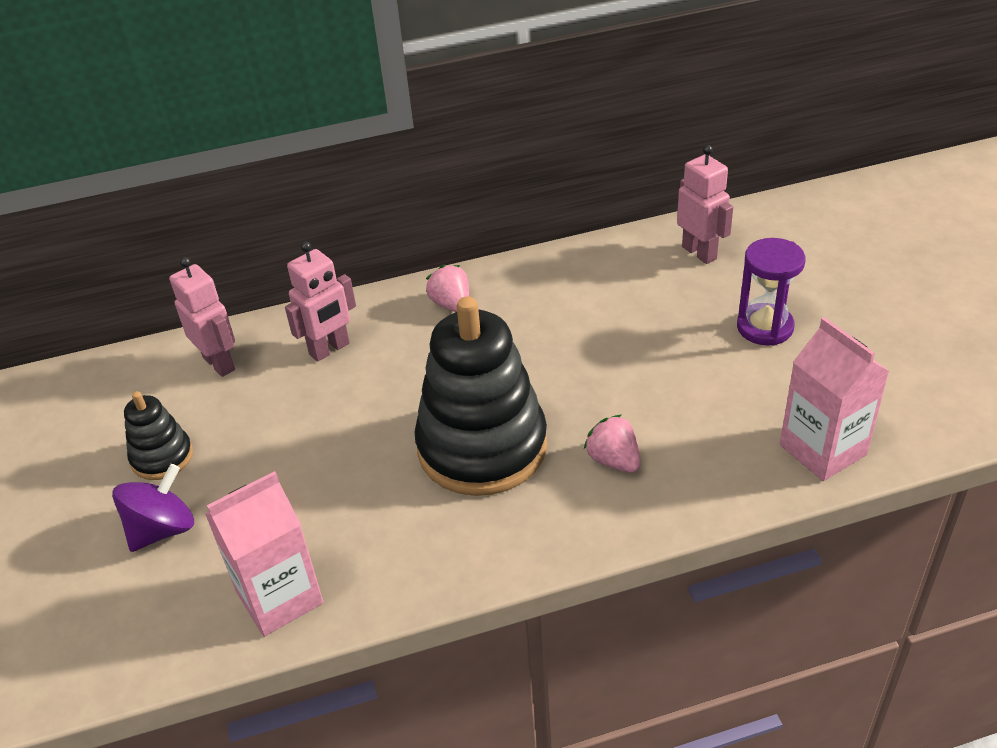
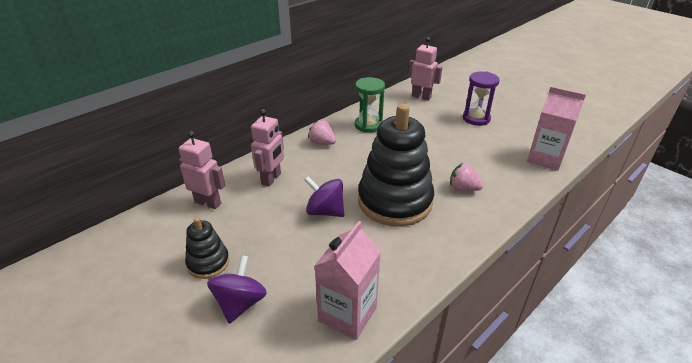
camera: 30 degrees left, 5 degrees down
(366, 430) = (325, 211): none -> purple spinning top
(554, 290) = (368, 125): none -> green hourglass

